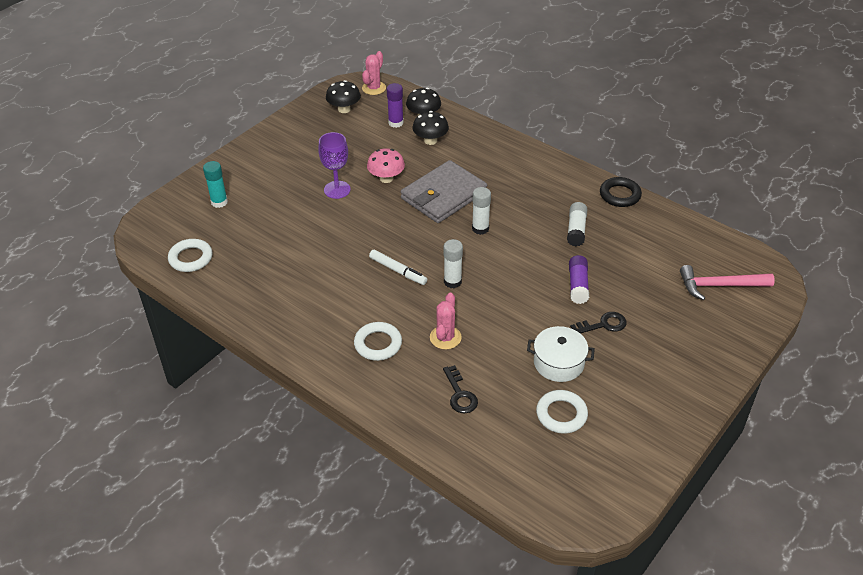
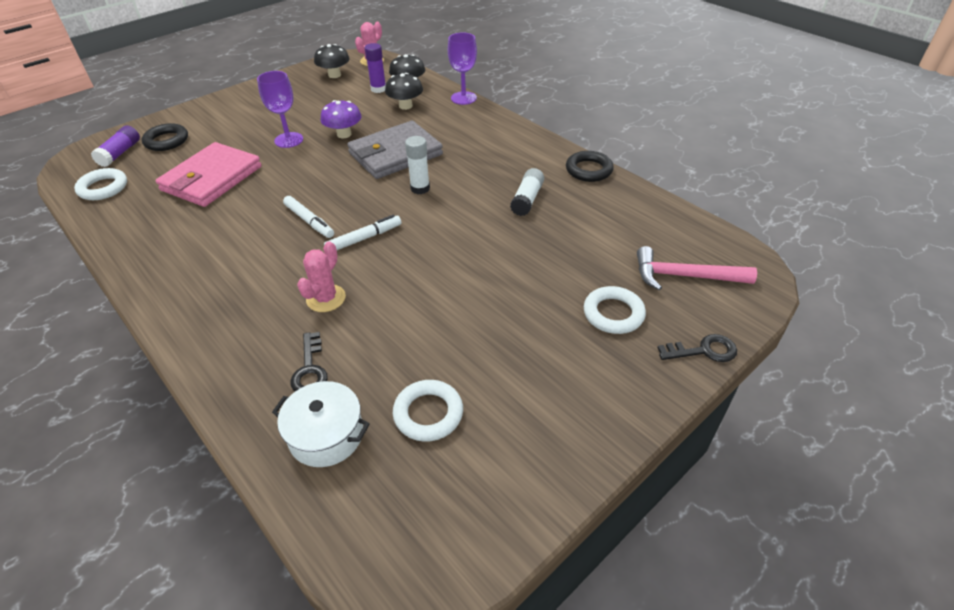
camera: 10 degrees right, 0 degrees up
(219, 202) = (166, 141): turquoise glue stick -> black ring
(287, 238) = (211, 178): none -> pink wallet
(378, 344) = (244, 297): white ring -> white ring (613, 314)
(386, 178) = (344, 134): pink mushroom -> purple mushroom
(452, 282) = (364, 238): white glue stick -> white marker
(482, 126) = (463, 98): none -> purple goblet
(558, 363) = (450, 345): white pot -> white pot (326, 435)
(578, 285) = (508, 257): purple glue stick -> purple glue stick (120, 153)
(603, 325) = (523, 305): black key -> black key (703, 351)

